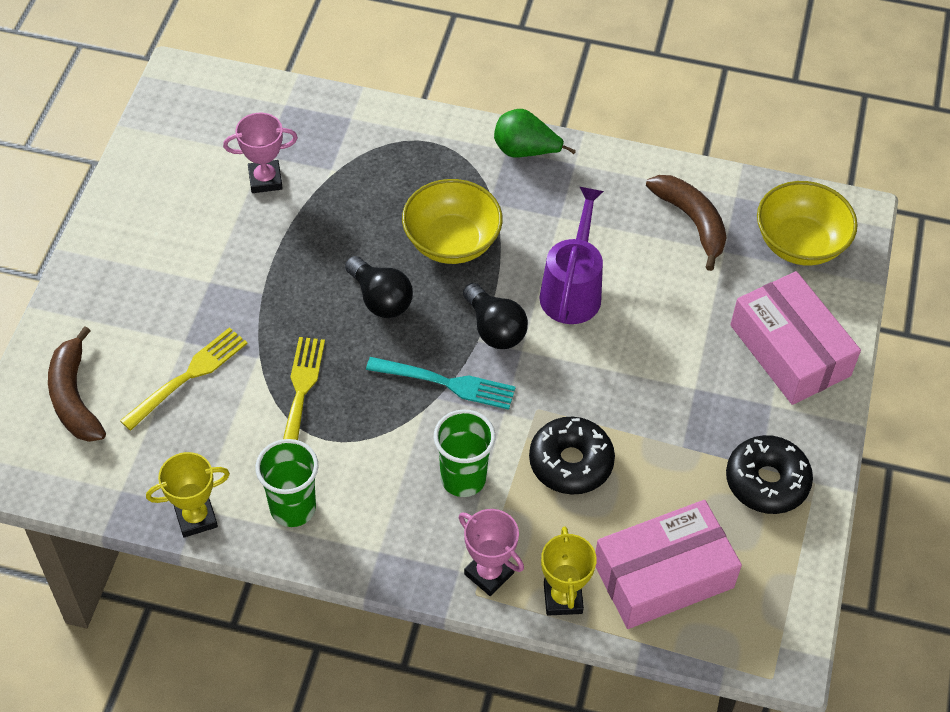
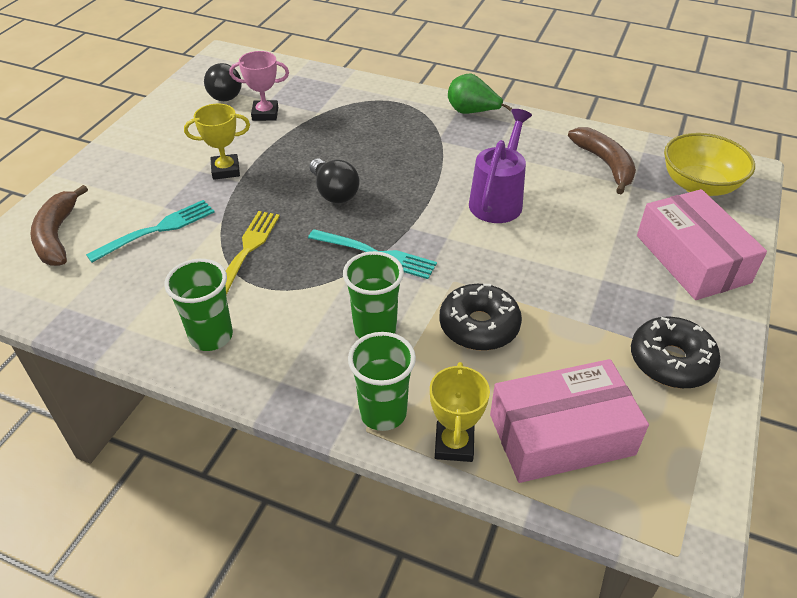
camera: 10 degrees right, 10 degrees down
(188, 376) = (157, 230): yellow fork -> turquoise fork
(196, 518) = (121, 335): yellow trophy -> yellow trophy (225, 170)
(452, 242) = (402, 161): yellow bowl -> none
(489, 573) = (383, 413): pink trophy -> green cup
(494, 329) = (426, 220): black light bulb -> black light bulb (223, 94)

